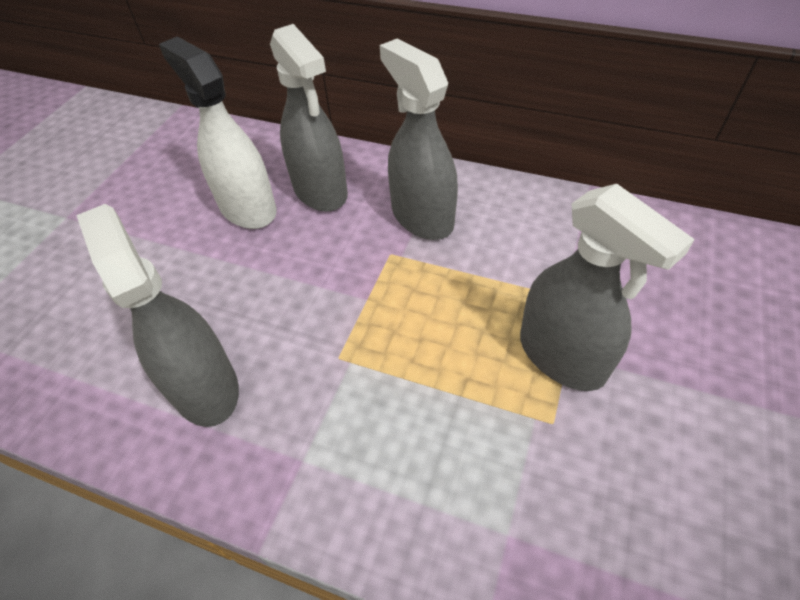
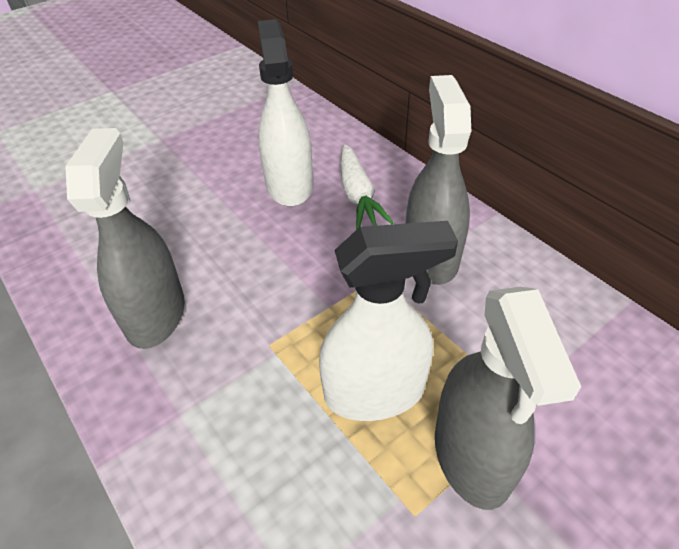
camera: 30 degrees right, 5 degrees down
(320, 191) = (358, 196): grey spray bottle -> white carrot
(457, 348) = (375, 392): none -> white spray bottle

